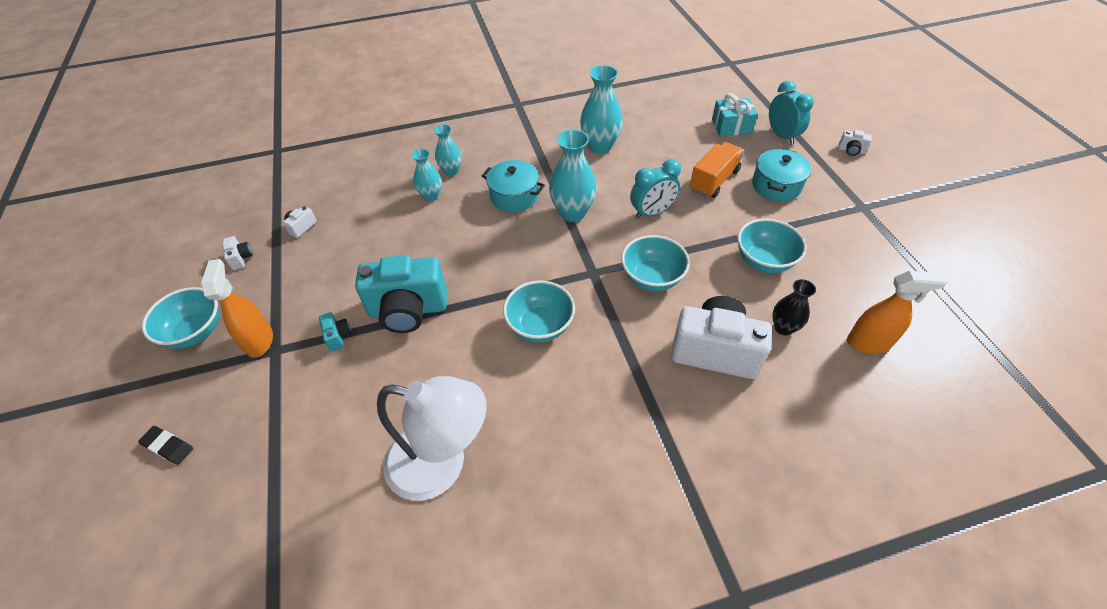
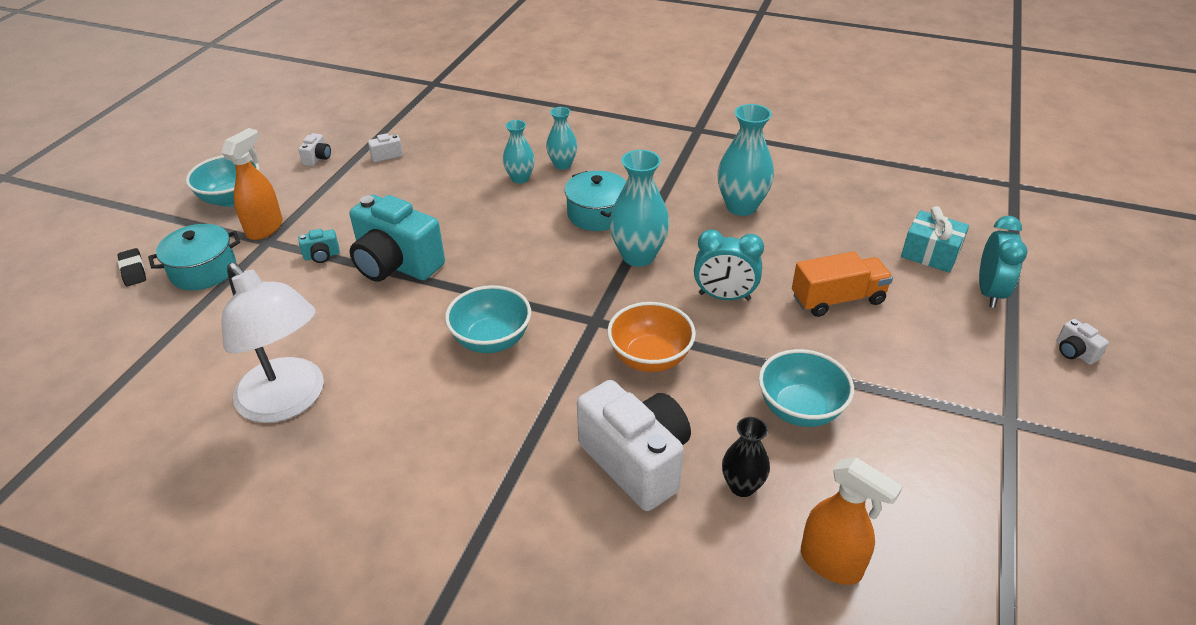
camera: 35 degrees right, 10 degrees down
(338, 336) = (322, 256): turquoise camera -> turquoise camera turned 60 degrees clockwise
(652, 278) = (650, 358): turquoise bowl -> orange bowl
(776, 185) = (913, 341): turquoise pot -> turquoise pot (203, 270)

